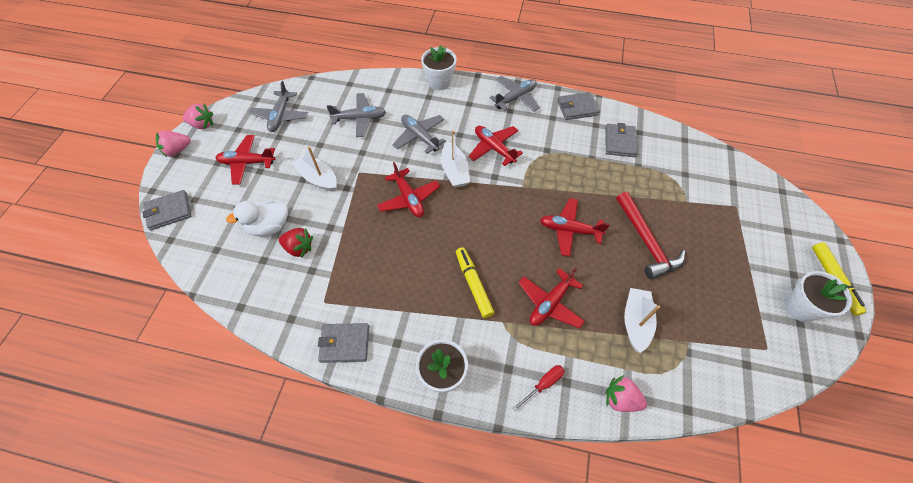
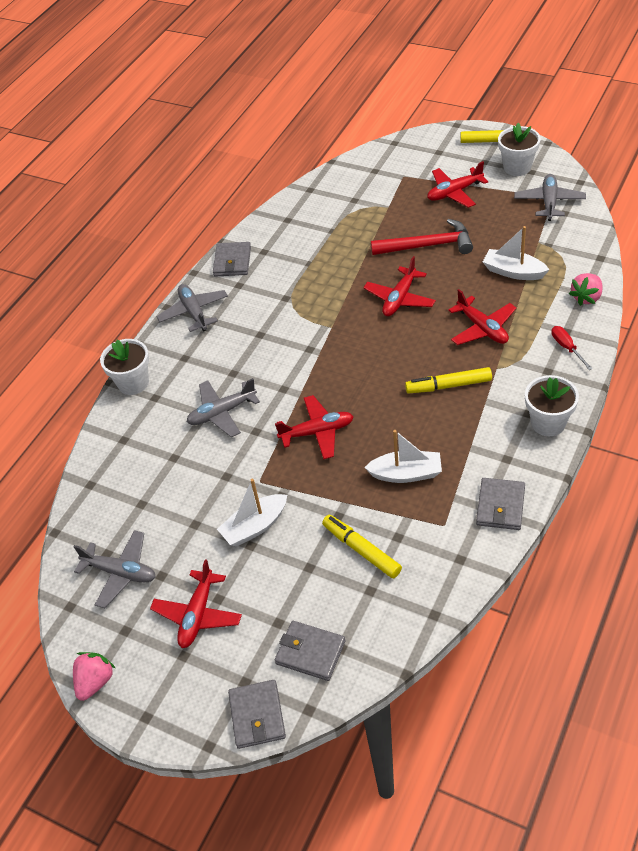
camera: 70 degrees left, 10 degrees down
(177, 150) = (137, 715): pink strawberry -> none
(269, 226) = (319, 584): white duck -> none
(299, 248) = (361, 550): red strawberry -> yellow marker
(360, 119) = (165, 475): grey plane -> grey plane (549, 202)
(455, 171) = (289, 384): white boat -> white boat (406, 474)
(494, 148) = (267, 343): red plane -> red plane (454, 192)
(620, 142) = (296, 237): grey wallet -> grey wallet (310, 652)

